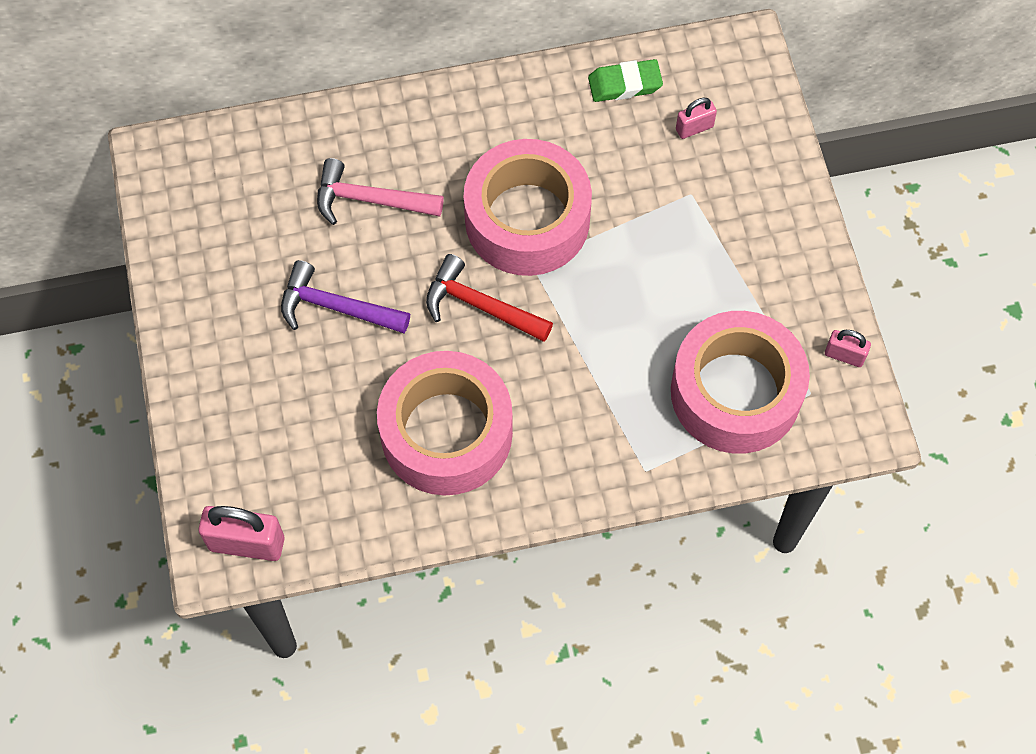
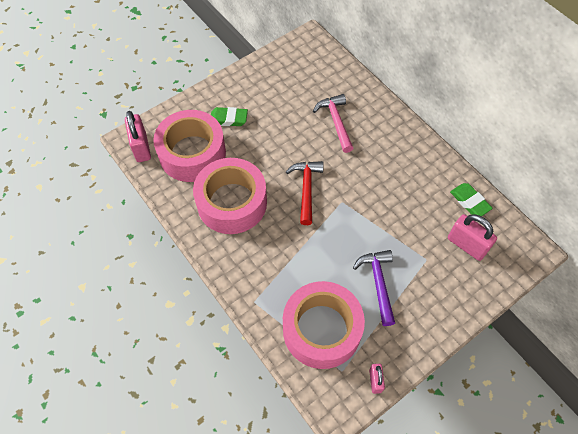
camera: 65 degrees right, 5 degrees down
(265, 369) = (228, 119): none -> green eraser
(336, 307) = (273, 132): purple hammer -> purple hammer (378, 283)
(527, 219) = (365, 190): pink tape -> pink tape (192, 153)
(694, 128) = (466, 245): pink padlock -> pink padlock, size x1.79

